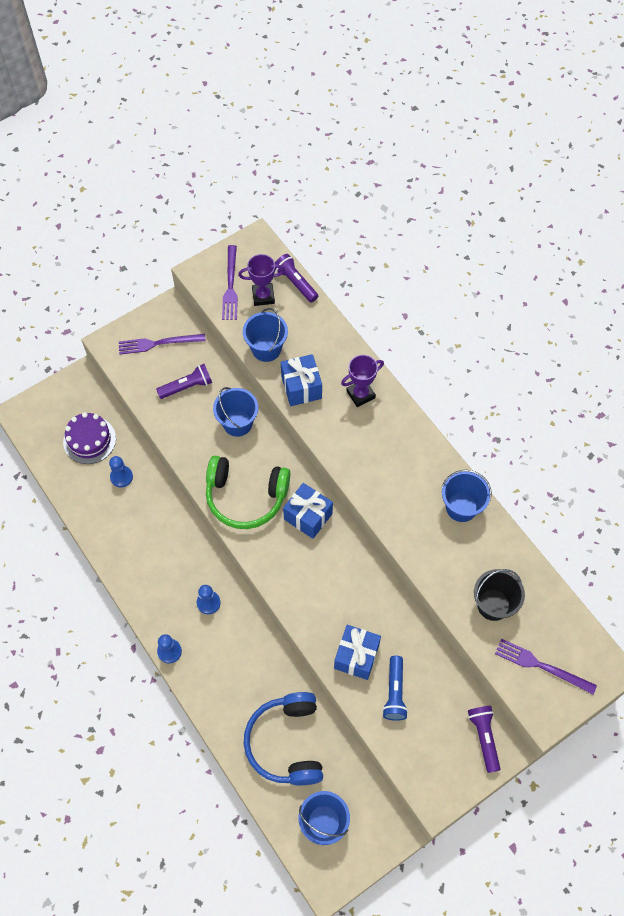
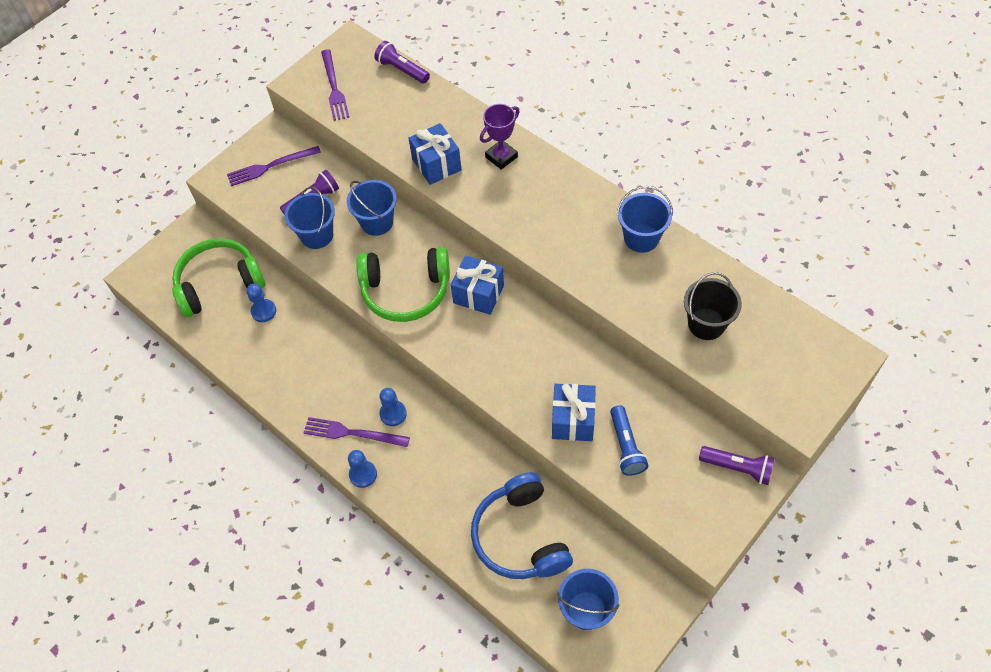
camera: 10 degrees left, 5 degrees down
(89, 440) = (219, 283): purple cake -> green headphones
(263, 296) = (371, 89): purple trophy -> none
(266, 349) = (388, 137): blue bucket -> blue bucket (317, 235)
(484, 738) = (737, 468): purple flashlight -> purple flashlight turned 135 degrees clockwise
(541, 666) = (778, 371): purple fork -> purple fork (352, 433)

